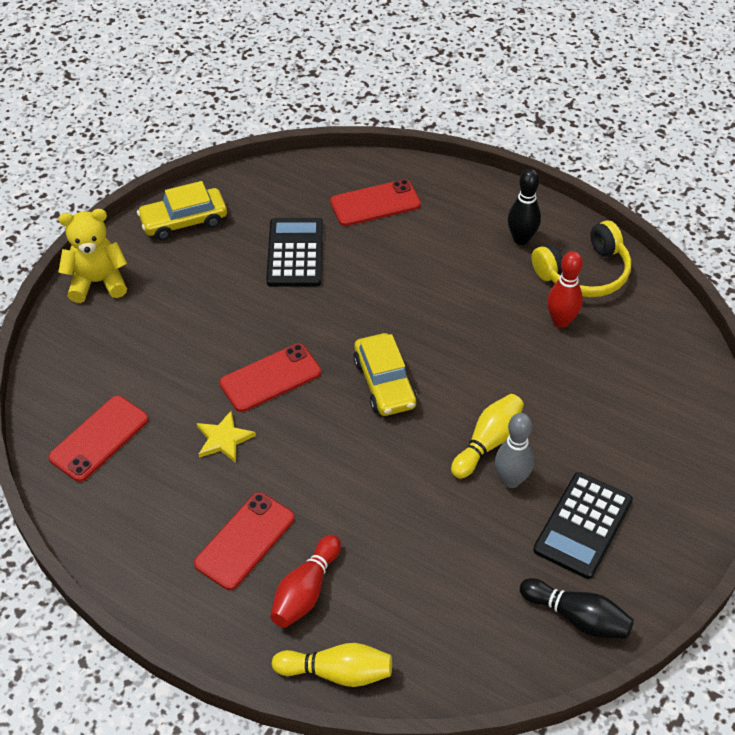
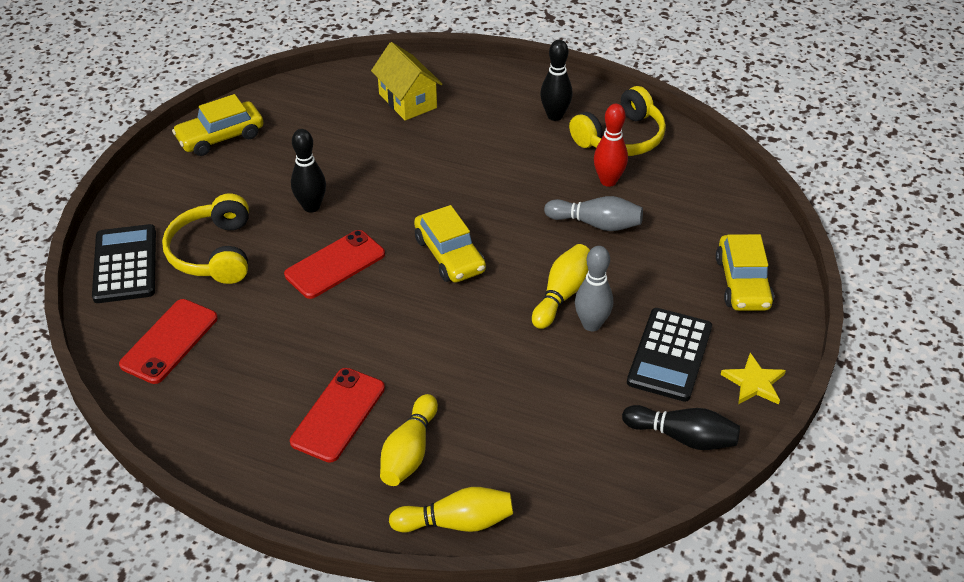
camera: 10 degrees left, 5 degrees down
(98, 282) = (142, 200): yellow teddy bear -> none
(156, 348) = (213, 253): none -> yellow headphones
(224, 439) = (298, 325): yellow star -> yellow star (754, 382)
(259, 311) = (311, 206): none -> black bowling pin
(295, 253) = (338, 152): black calculator -> black calculator (125, 264)
(306, 591) = (409, 452): red bowling pin -> yellow bowling pin
(375, 203) = (408, 101): red phone -> yellow house
(538, 368) = (596, 224): none -> grey bowling pin
(675, 456) = (742, 282): none -> yellow car

